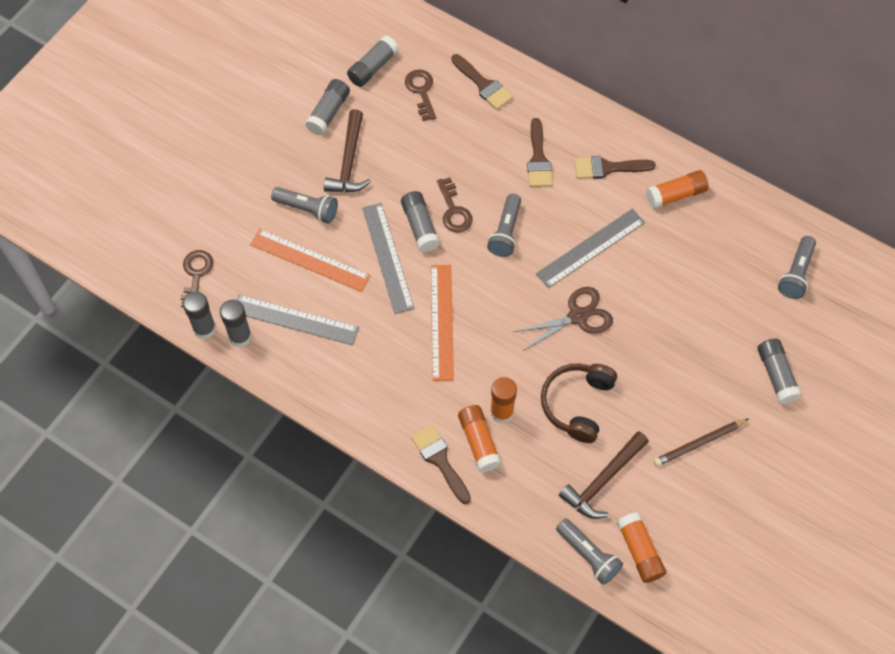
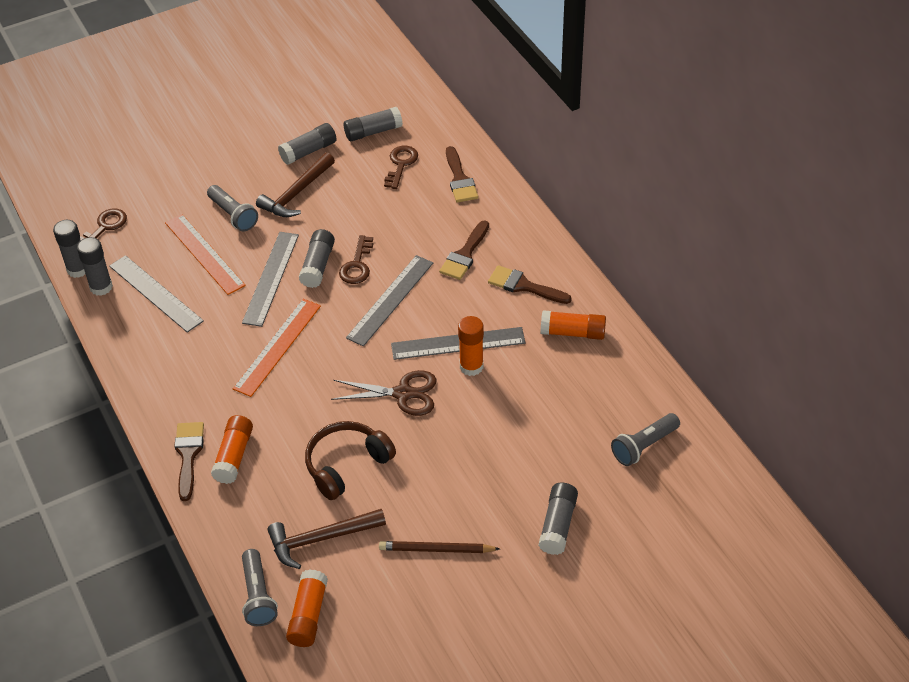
camera: 30 degrees right, 15 degrees down
(502, 412) = (273, 441): orange glue stick -> orange glue stick (471, 366)
(505, 232) = (390, 300): grey flashlight -> grey ruler

